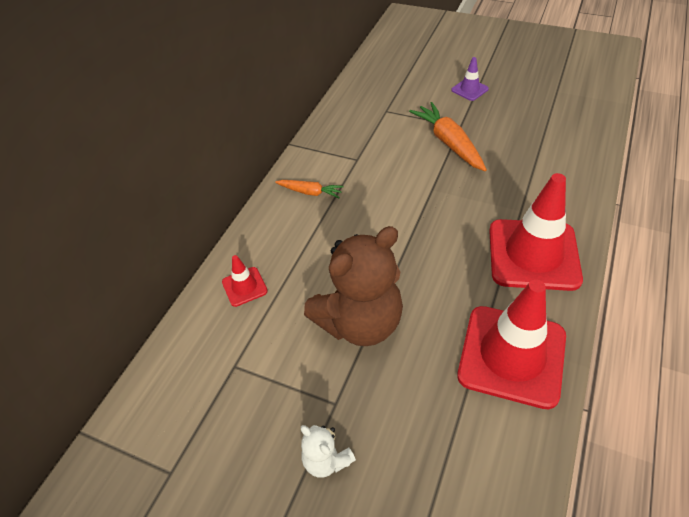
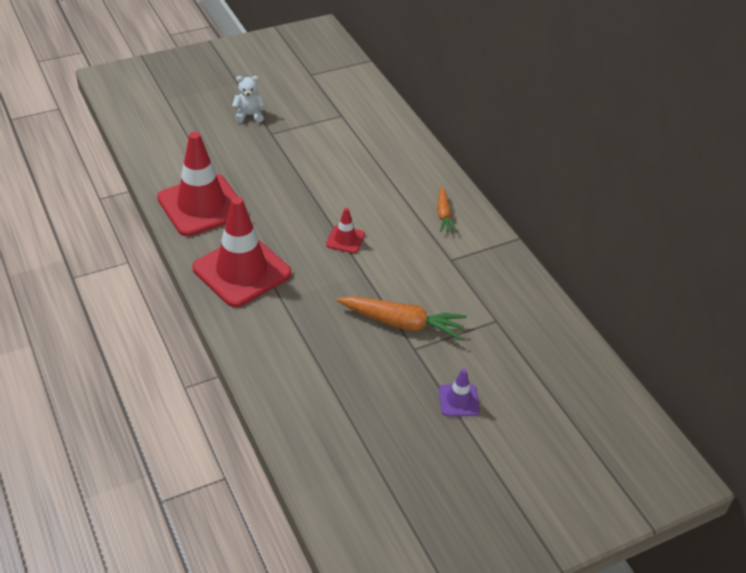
camera: 125 degrees right, 5 degrees down
(244, 286) = (393, 144): red traffic cone -> red traffic cone (345, 239)
(310, 192) = (443, 215): orange carrot -> orange carrot turned 60 degrees counterclockwise
(360, 322) = (304, 169): brown teddy bear -> none

